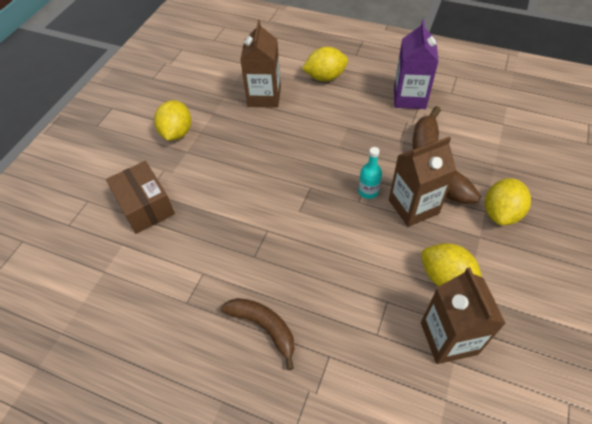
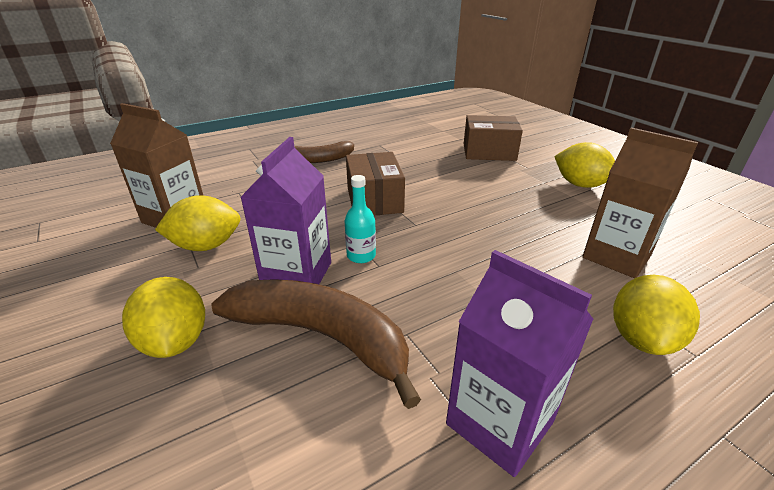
camera: 125 degrees right, 20 degrees down
(300, 229) = (374, 200): none -> brown box
(413, 207) = (297, 274): brown carton -> purple carton

